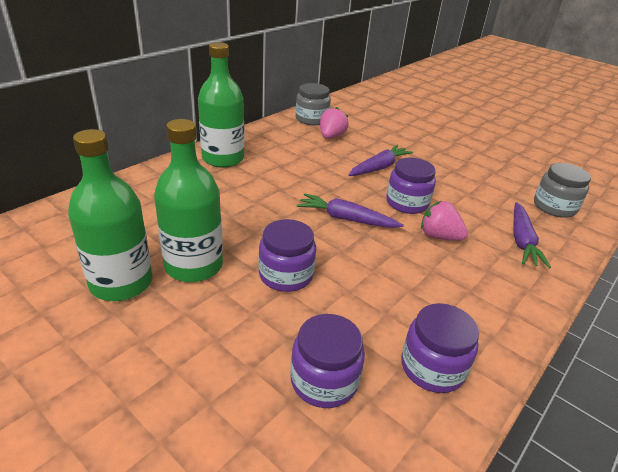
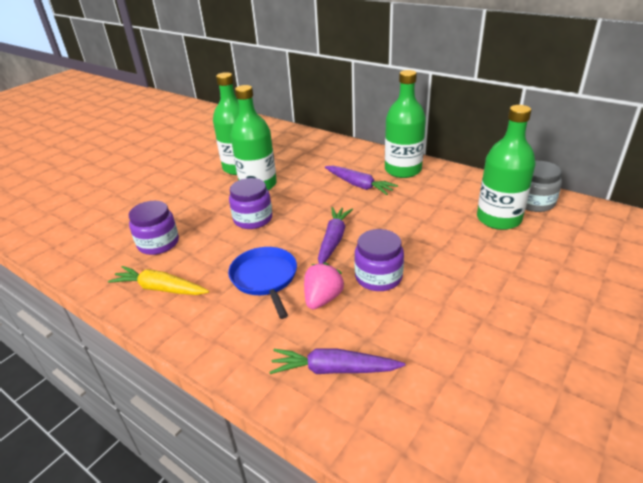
camera: 90 degrees right, 0 degrees up
(331, 136) = (498, 219): pink strawberry -> green bottle
(379, 167) = (446, 256): purple carrot -> purple carrot (359, 185)
(409, 271) = (265, 278): none -> blue pan
(432, 367) = (160, 288): purple jar -> yellow carrot
(554, 207) = (437, 427): grey jar -> none

